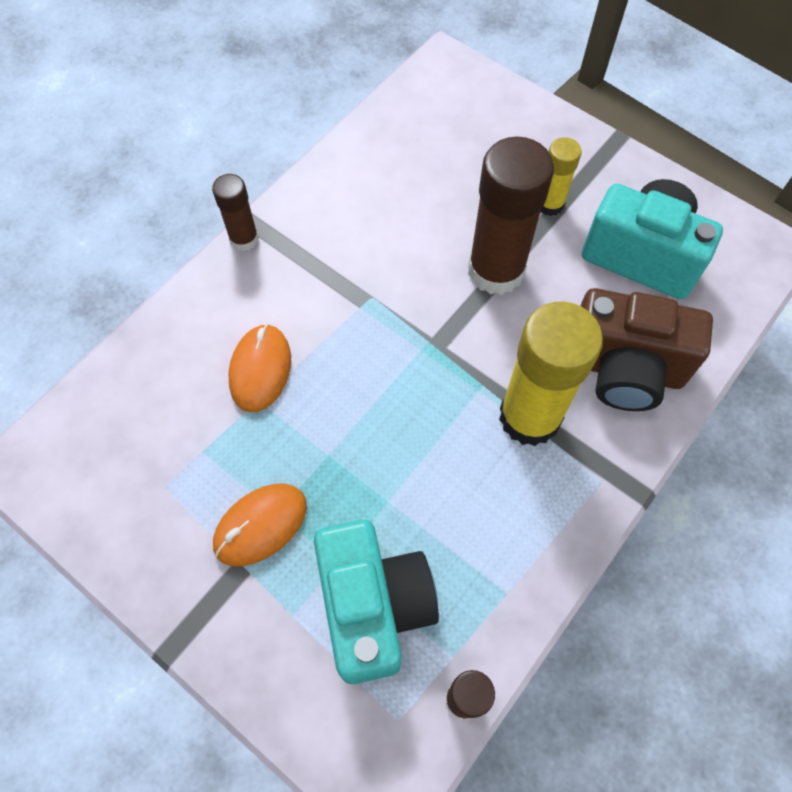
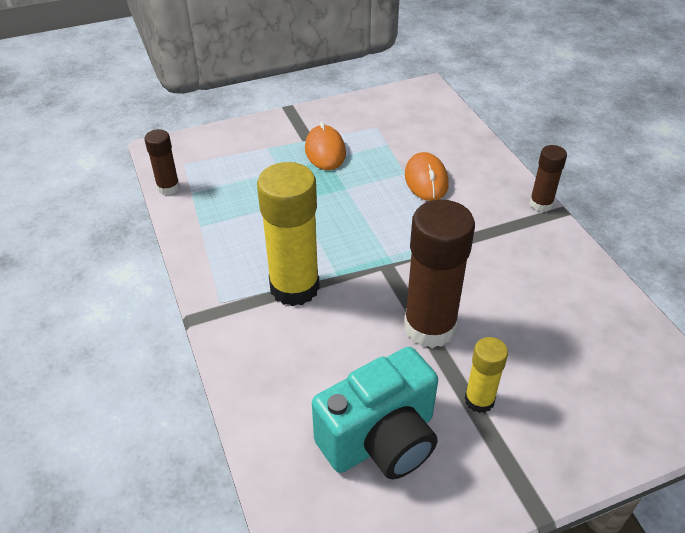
camera: 120 degrees right, 20 degrees down
(260, 369) = (426, 180): orange mouse -> orange mouse turned 45 degrees clockwise
(374, 606) = (244, 174): turquoise camera -> none
(623, 369) = (286, 361): brown camera -> none

